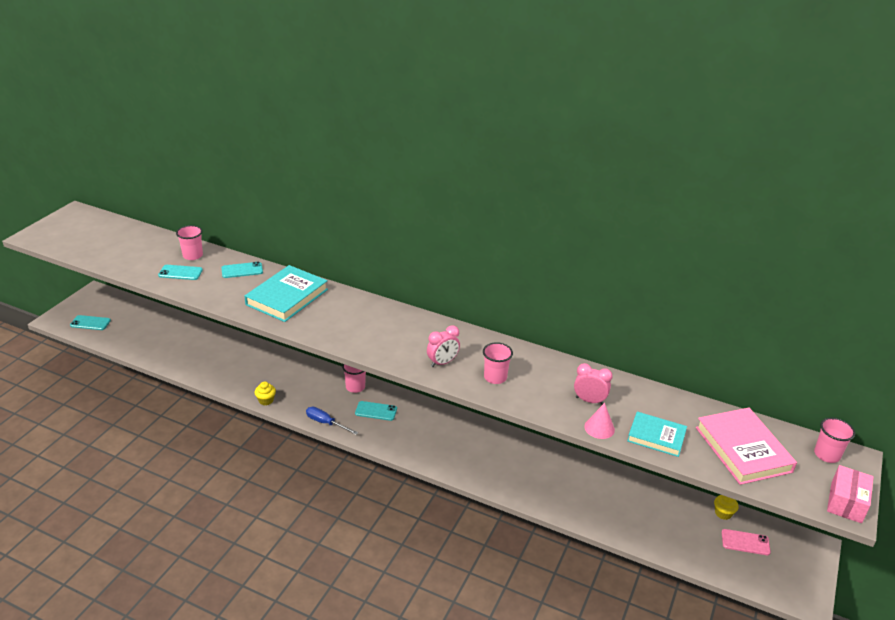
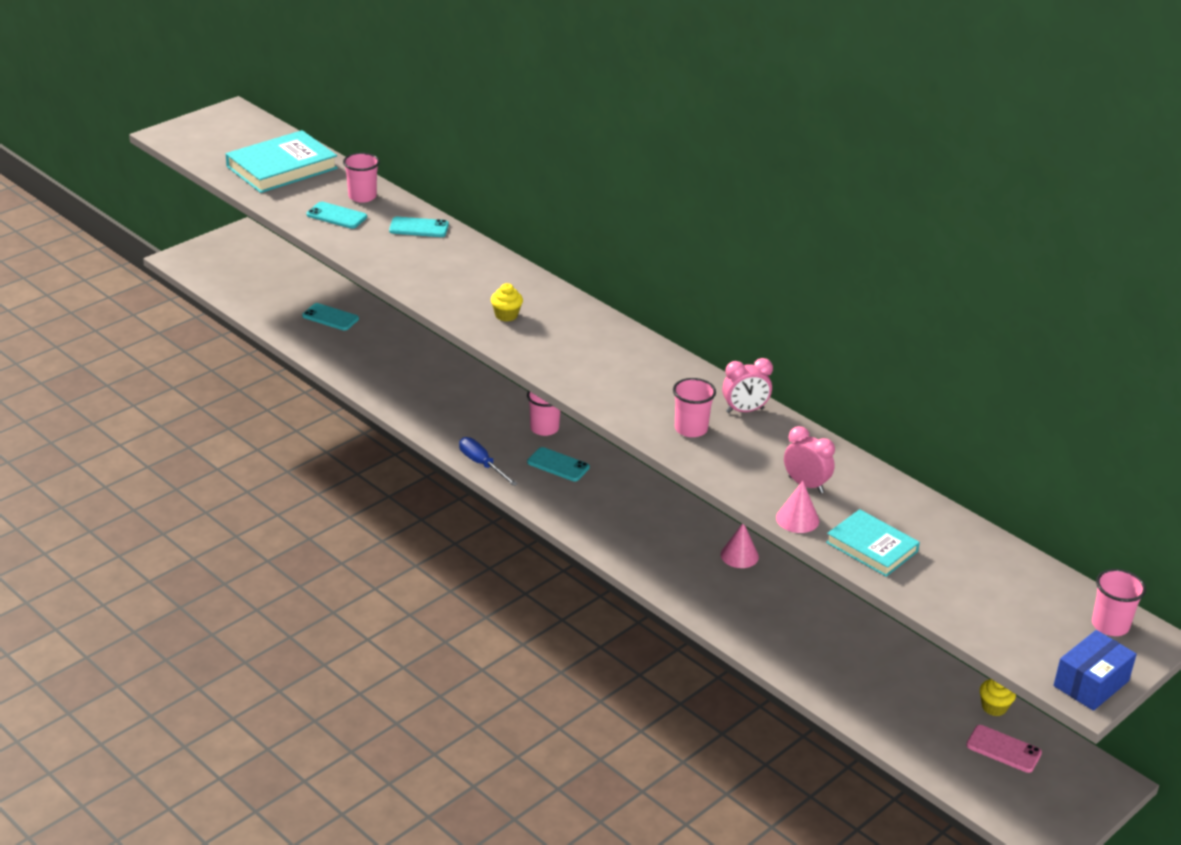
camera: 20 degrees right, 0 degrees up
(90, 323) = (223, 272): turquoise phone -> turquoise phone (330, 317)
(266, 400) = (414, 418): yellow cupcake -> yellow cupcake (506, 315)
(287, 297) = (462, 273): turquoise book -> turquoise book (282, 167)
(442, 363) = (629, 396): pink clock -> pink clock (744, 411)
(519, 447) = (739, 555): none -> pink cone
(743, 449) = (987, 590): pink book -> none
(846, 502) = (1091, 683): pink box -> blue box

